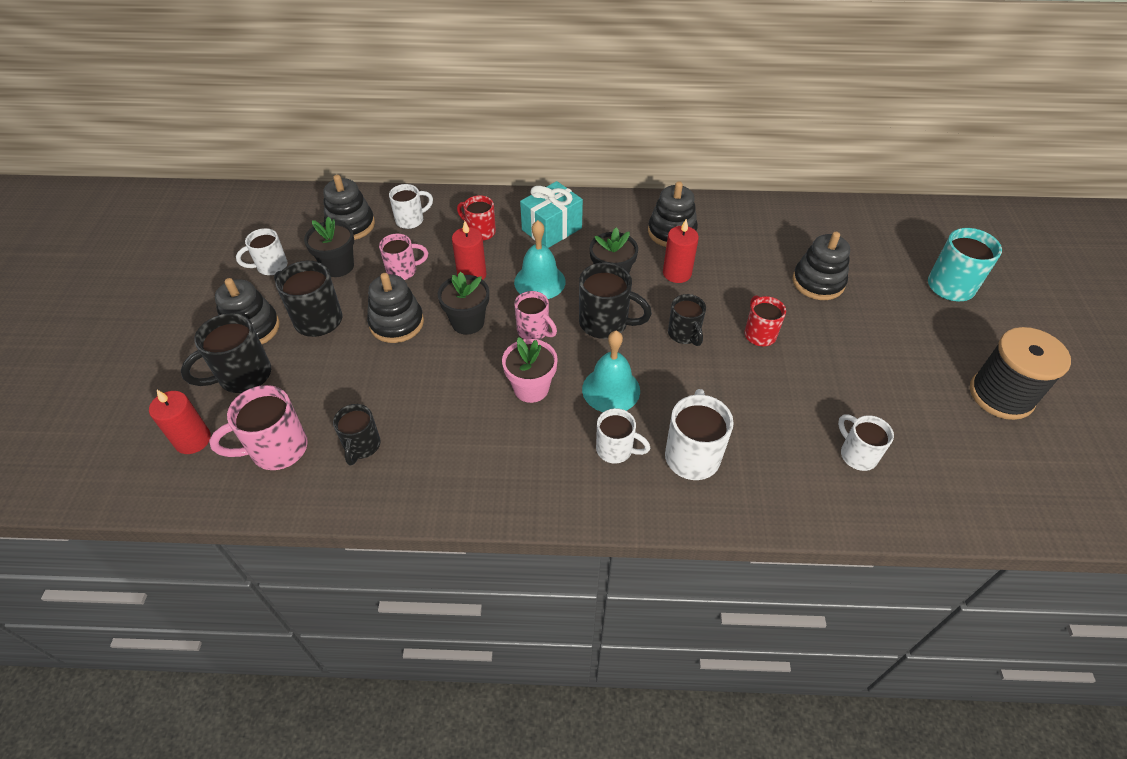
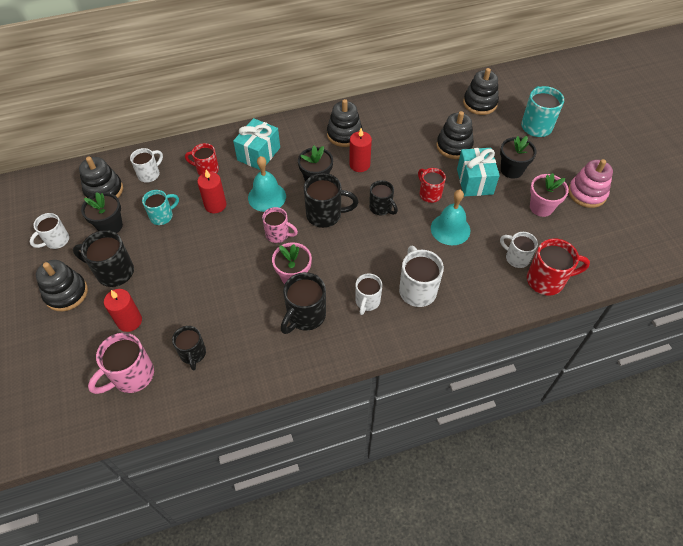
camera: 20 degrees left, 5 degrees up
(193, 440) = (64, 389): red candle -> red candle (129, 321)
(243, 376) = (78, 331): black mug -> black mug (305, 316)
(396, 323) = (176, 257): black stacking toy -> black stacking toy (480, 103)
(403, 271) = (162, 216): pink mug -> turquoise mug
(467, 322) = (228, 242): black flower pot -> black flower pot (511, 170)
(611, 389) = (348, 261): turquoise bell -> turquoise bell (450, 229)
(615, 450) = (367, 302): white mug -> white mug turned 105 degrees clockwise
(831, 335) = (475, 181): none -> turquoise gift
(894, 500) = (547, 280): none -> red mug
(921, 395) = (541, 207): none -> pink flower pot
(1001, 395) = (587, 193): black spool -> pink stacking toy

